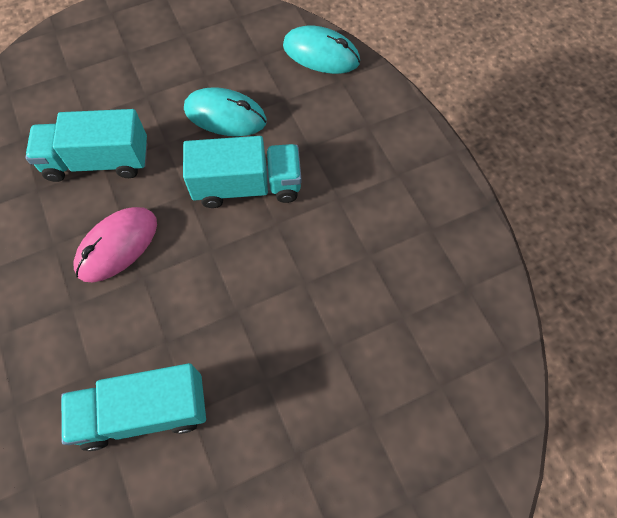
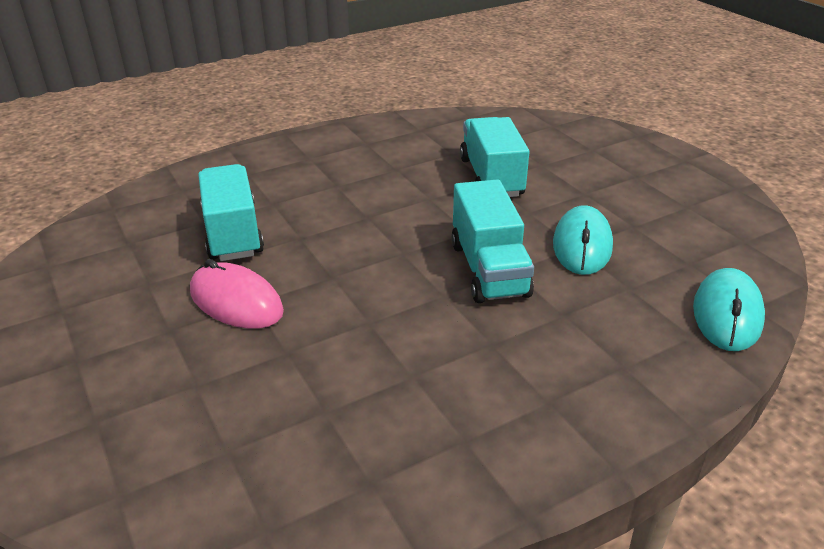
camera: 85 degrees right, 30 degrees down
(117, 246) = (399, 199): pink mouse -> pink mouse (236, 302)

